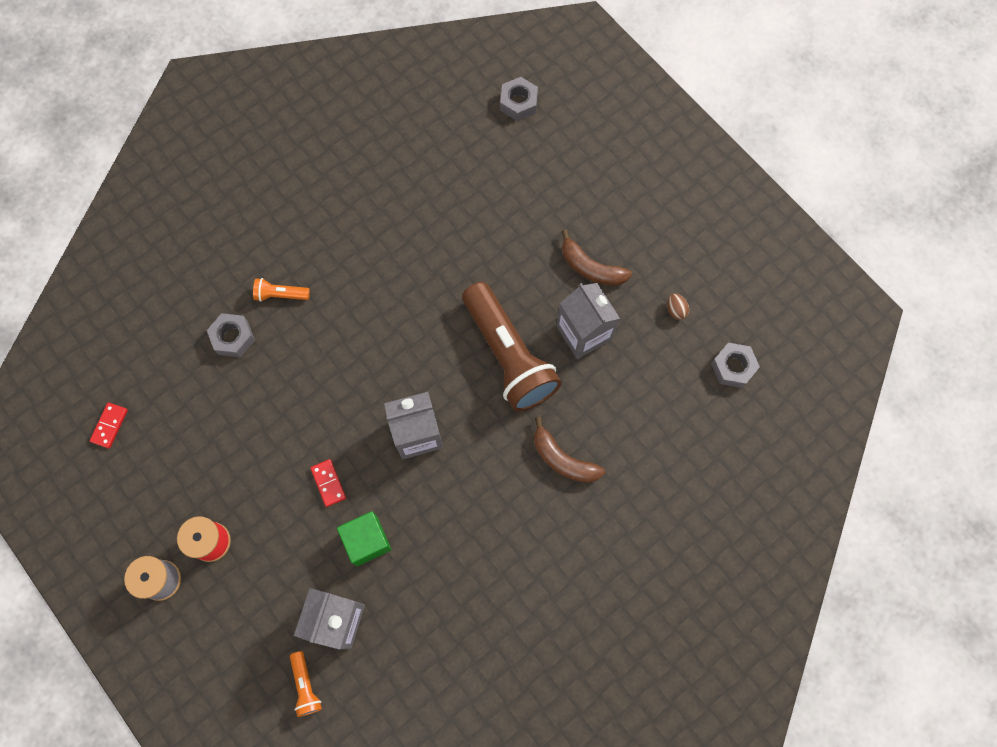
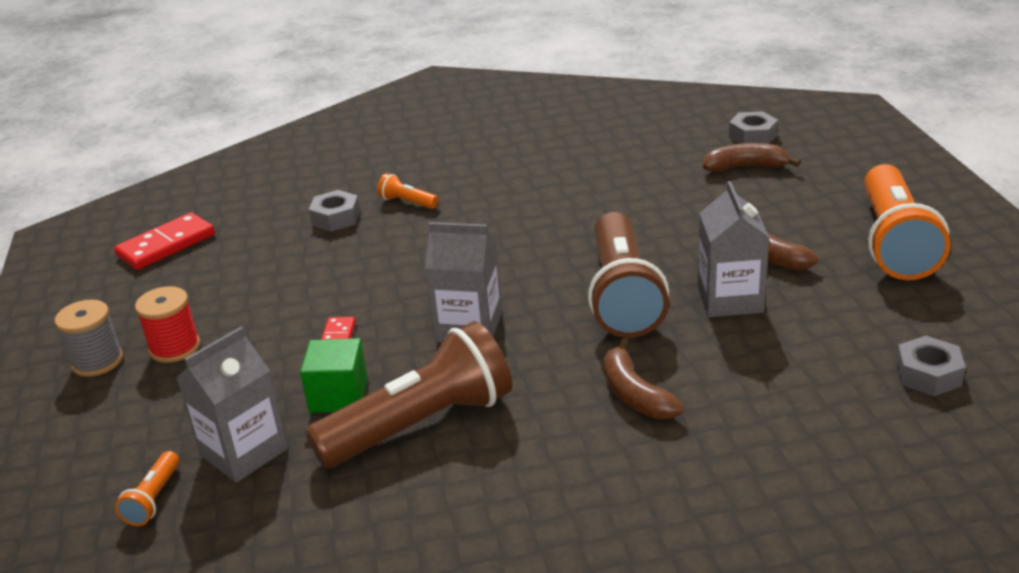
camera: 30 degrees right, 40 degrees down
(110, 426) = (166, 245): red domino -> red domino, size x1.83
(439, 545) = (420, 424): none -> brown flashlight
(530, 152) = (745, 167): none -> brown banana
(671, 222) = (894, 242): none -> orange flashlight
(676, 310) = (866, 309): brown egg -> none

